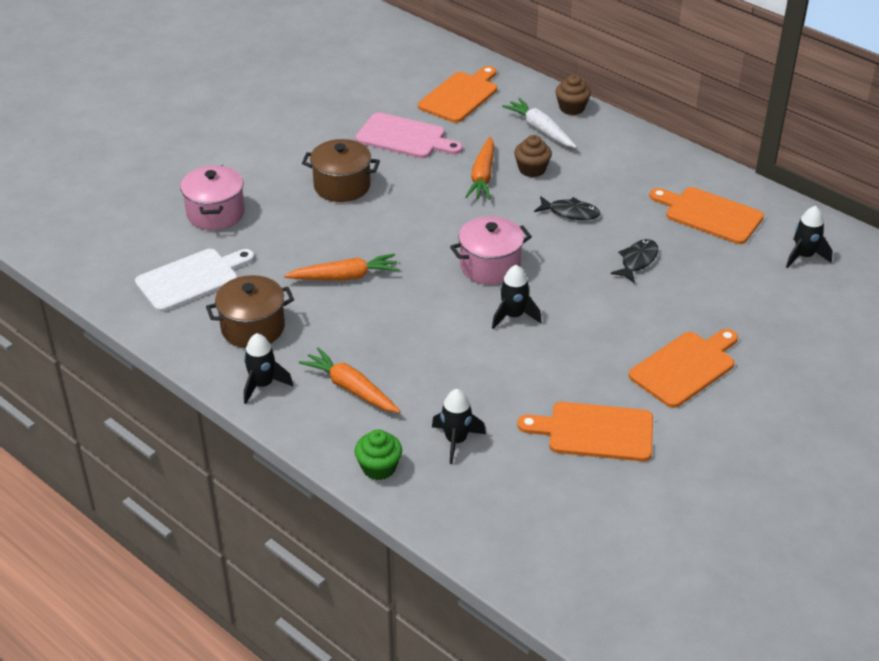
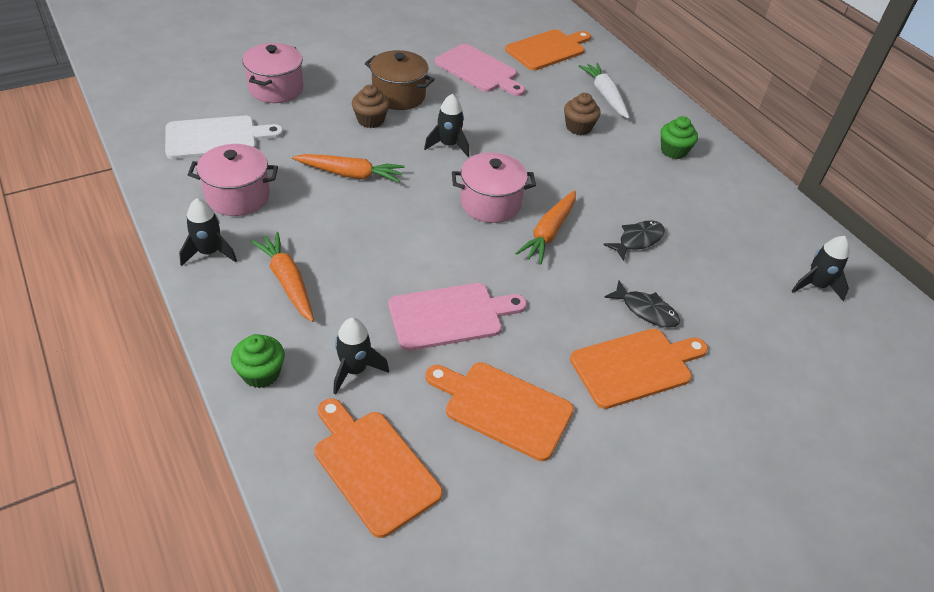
camera: 15 degrees right, 5 degrees up
(253, 328) = (238, 196): brown pot -> pink pot
(482, 176) = (529, 121): orange carrot -> orange carrot (548, 233)
(510, 374) = (450, 316): none -> pink cutting board
(513, 316) = (486, 258): black rocket -> black rocket (448, 145)
(570, 213) = (594, 176): black fish -> black fish (646, 310)
(572, 108) = (643, 85): brown cupcake -> brown cupcake (371, 120)
(630, 168) = (673, 151): none -> green cupcake
(709, 214) = (733, 216): orange cutting board -> orange cutting board (373, 467)

